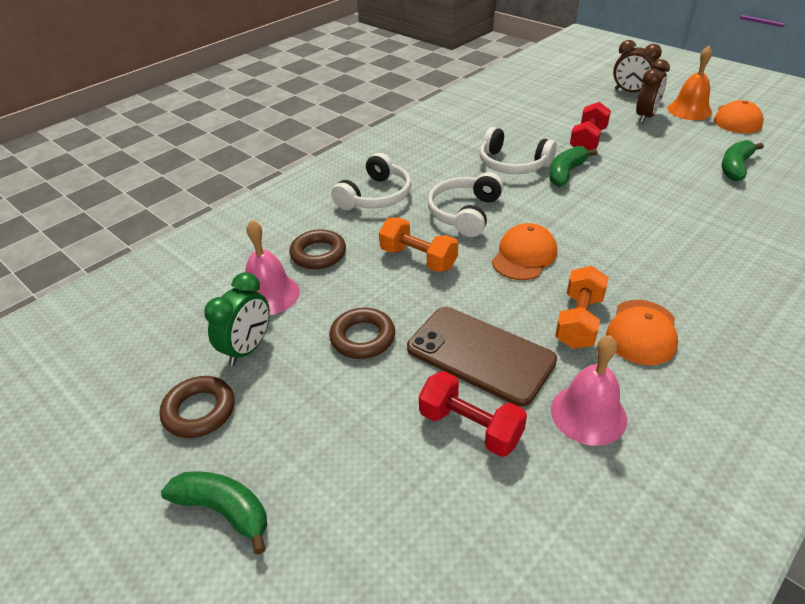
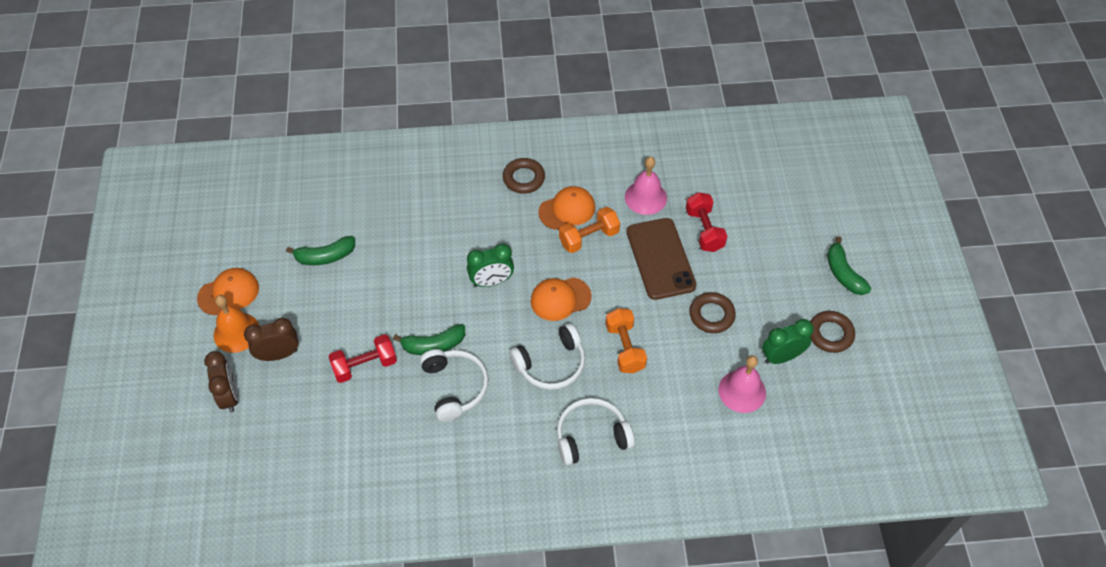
camera: 140 degrees left, 15 degrees up
(318, 254) = (684, 405): brown ring -> brown ring (523, 178)
(598, 230) = (491, 281): none -> green clock

